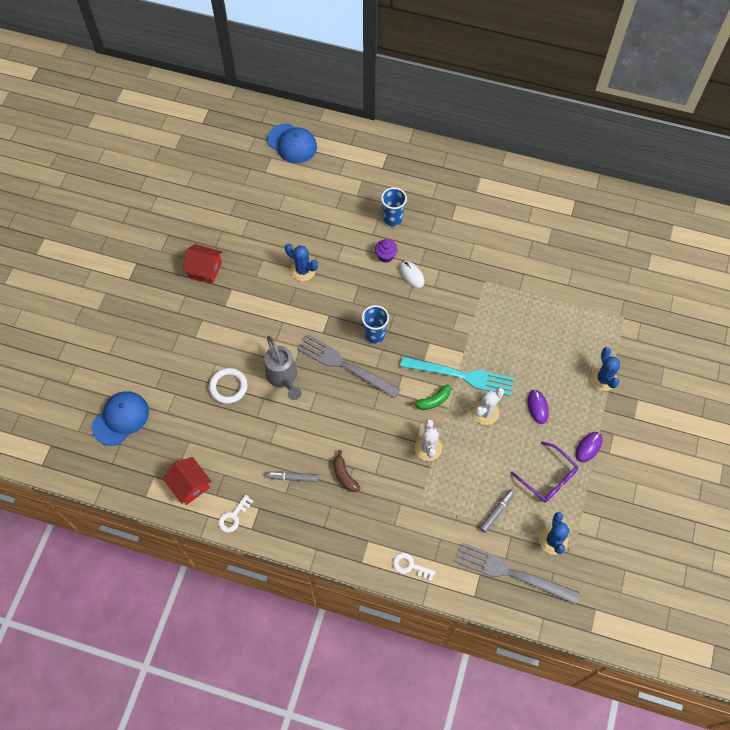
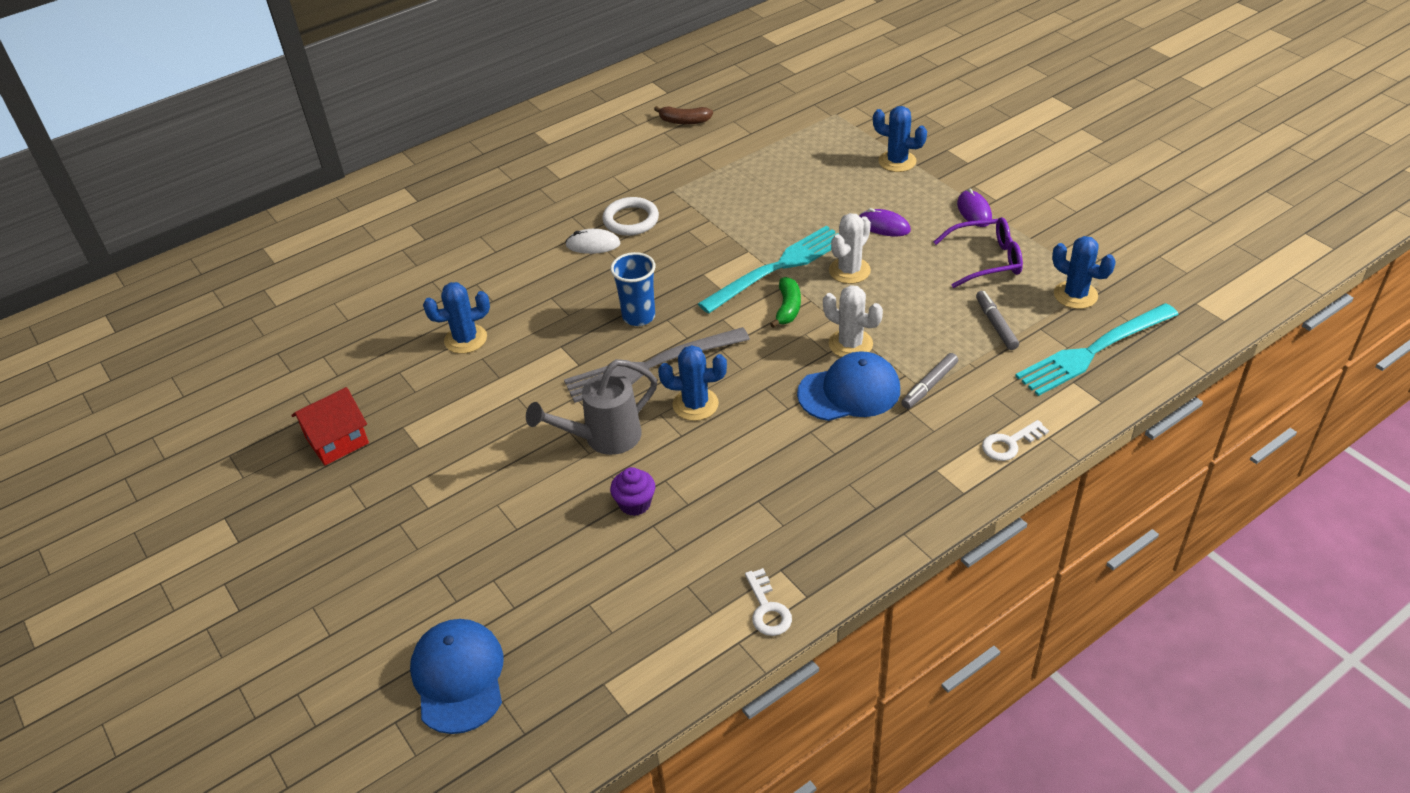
camera: 50 degrees left, 20 degrees down
(190, 485) = (665, 640): red house -> none
(228, 387) = (550, 507): white ring -> white ring (631, 220)
(283, 378) = (603, 438): grey watering can -> grey watering can turned 135 degrees clockwise
(292, 143) = (273, 260): blue cap -> blue cap (849, 391)
(293, 478) = (767, 504): grey marker -> grey marker (929, 385)
(333, 403) = (695, 404): none -> blue cactus
(344, 475) = (815, 446): brown banana -> brown banana (684, 121)
(386, 256) = (540, 254): purple cupcake -> purple cupcake (635, 504)
(393, 219) = (497, 224): blue cup -> none
(485, 412) = (849, 271): white cactus -> white cactus turned 45 degrees clockwise
(511, 573) = (1093, 351): grey fork -> turquoise fork

